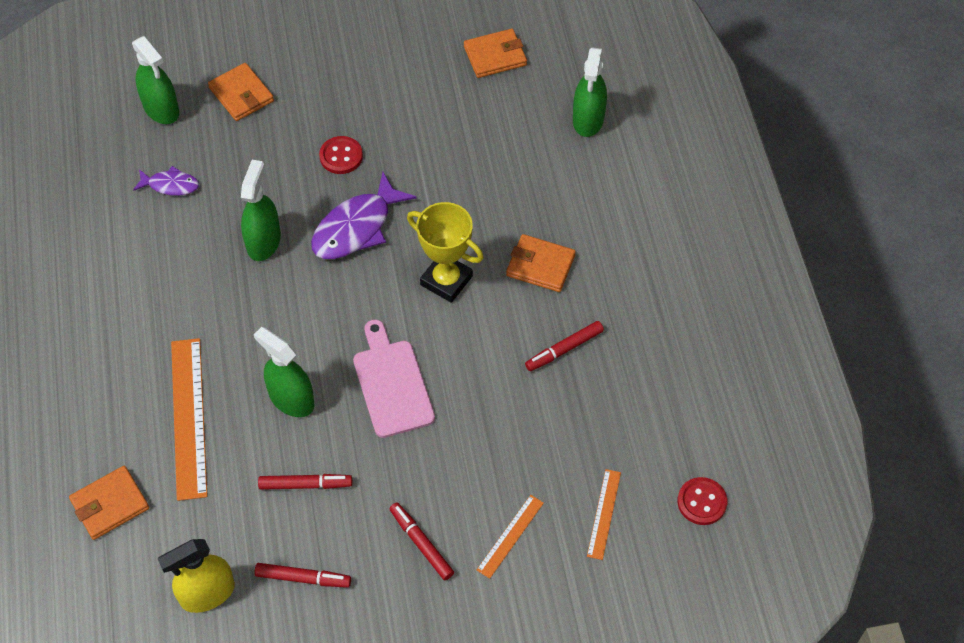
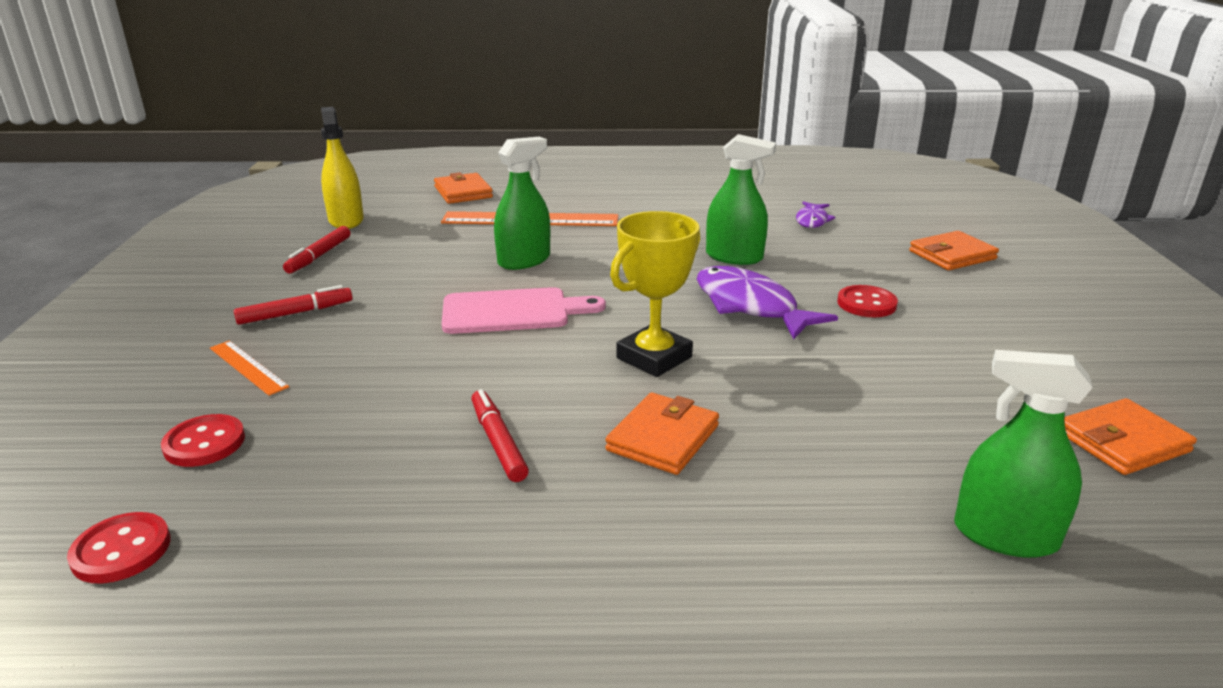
camera: 100 degrees right, 30 degrees down
(161, 109) = (916, 219): green spray bottle -> none
(305, 484) = (419, 262): red marker -> none
(495, 56) = (1122, 442): orange wallet -> orange wallet turned 75 degrees clockwise
(603, 514) = (204, 443): orange ruler -> red button

